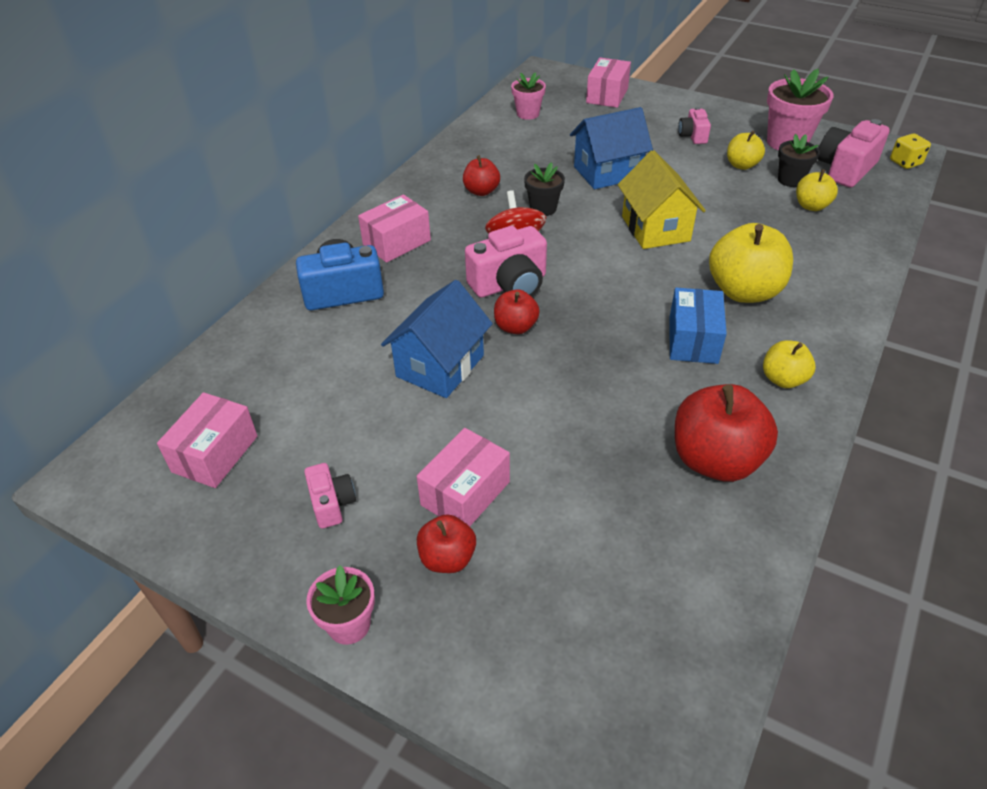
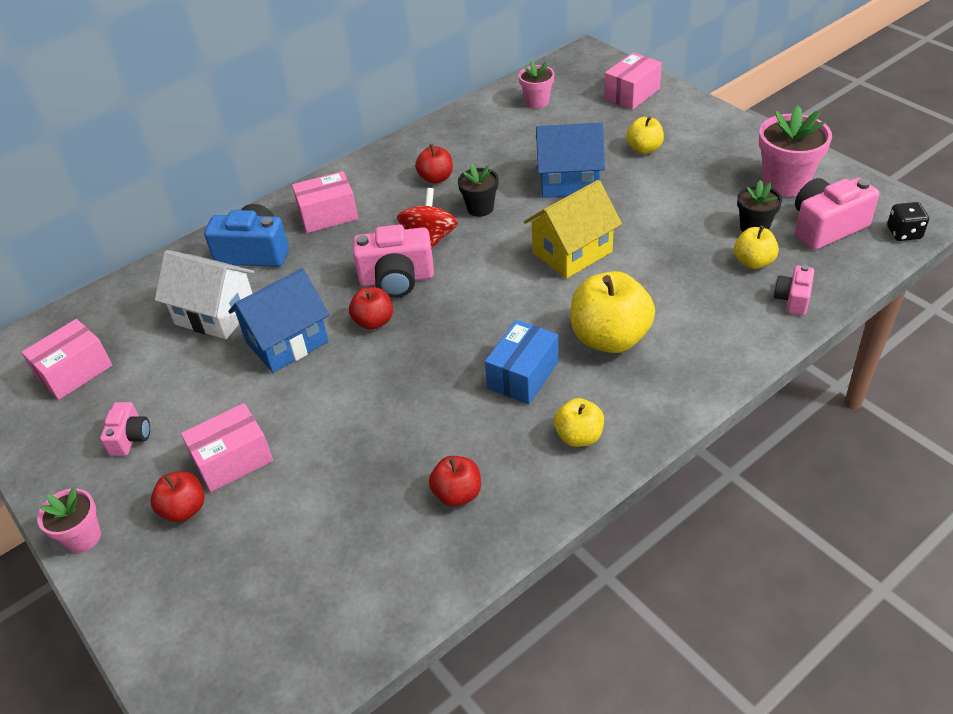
camera: 25 degrees right, 0 degrees up
(342, 358) = (215, 314): none -> white house
(655, 228) = (572, 252): yellow house -> yellow house turned 45 degrees clockwise
(693, 136) = (687, 157): pink camera -> pink camera (792, 299)
(715, 460) = (457, 494): red apple -> red apple, size x0.55
(742, 165) = (714, 200): yellow apple -> yellow apple (644, 149)
(905, 162) = (904, 233): yellow dice -> black dice

